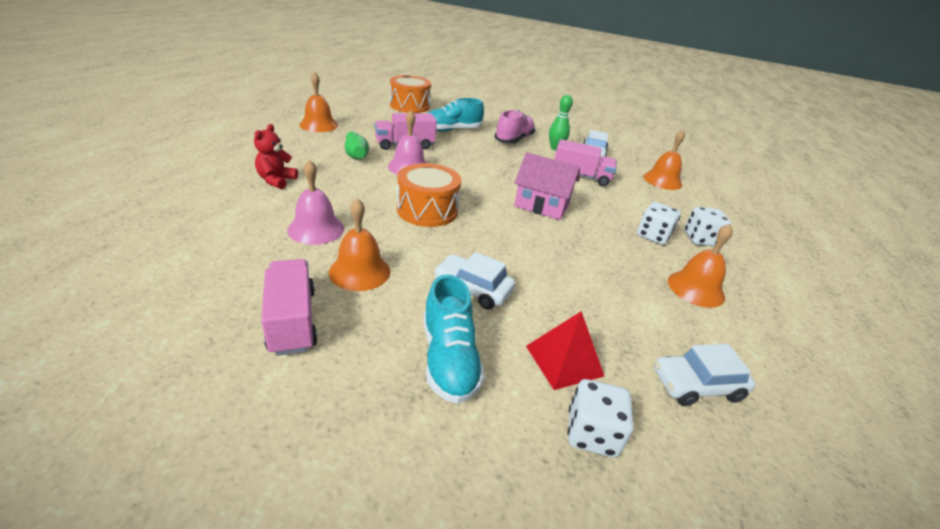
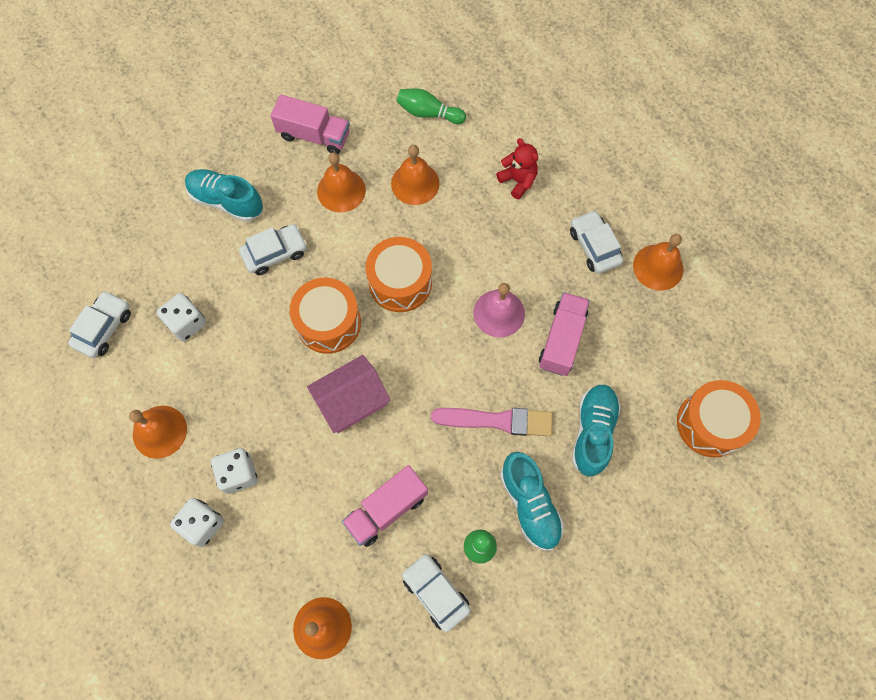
camera: 130 degrees right, 35 degrees up
(316, 229) = (415, 183): pink bell -> orange bell
(319, 144) = (594, 246): none -> white car
(356, 154) = (553, 273): green bowling pin -> green bowling pin (428, 113)
(482, 155) = (497, 420): none -> pink brush
(500, 234) = (328, 323): none -> orange drum
(514, 140) = (529, 504): pink shoe -> turquoise shoe
(564, 360) = (178, 264): red pyramid -> none
(591, 433) = (130, 239): white dice -> white dice (187, 323)

